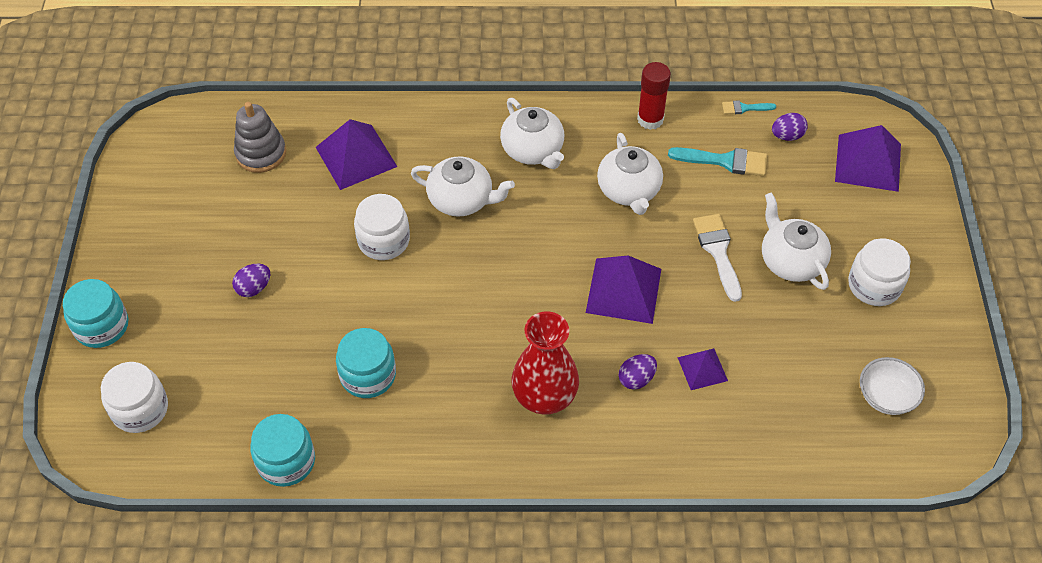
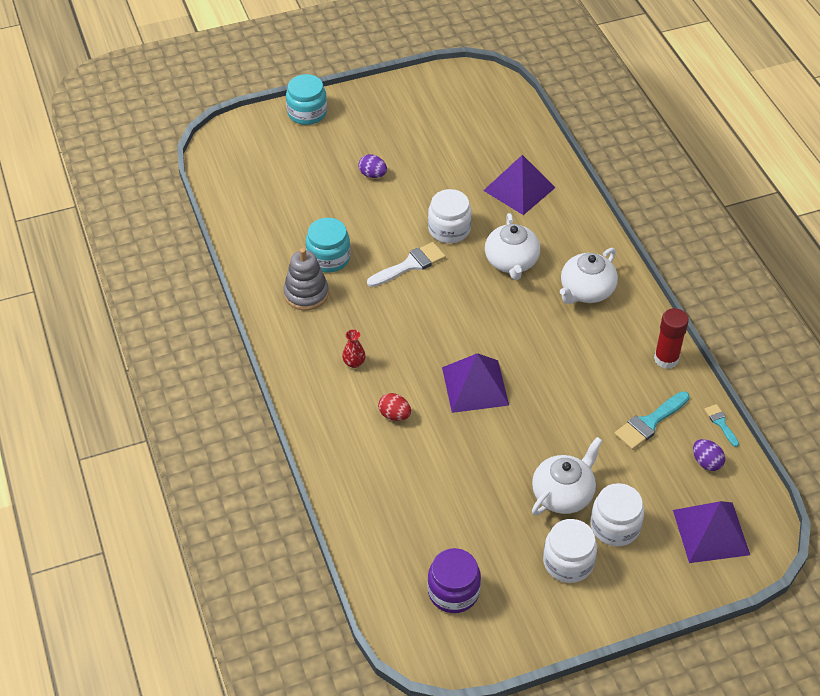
camera: 70 degrees right, 5 degrees down
(140, 409) = (253, 154): white jar -> white jar (615, 526)
(261, 153) = (492, 137): grey stacking toy -> grey stacking toy (306, 294)
(286, 461) = (243, 238): turquoise jar -> none
(544, 396) = (354, 363): red vase -> red vase, size x0.43
(629, 190) = (579, 364): white teapot -> none
(636, 379) = (394, 415): purple egg -> red egg
(702, 369) = (423, 456): purple pyramid -> none
(718, 251) = (547, 439): white brush -> white brush (410, 265)
(725, 161) = (649, 423): turquoise brush -> turquoise brush turned 60 degrees clockwise
(886, 396) = (453, 591): white bowl -> purple jar

